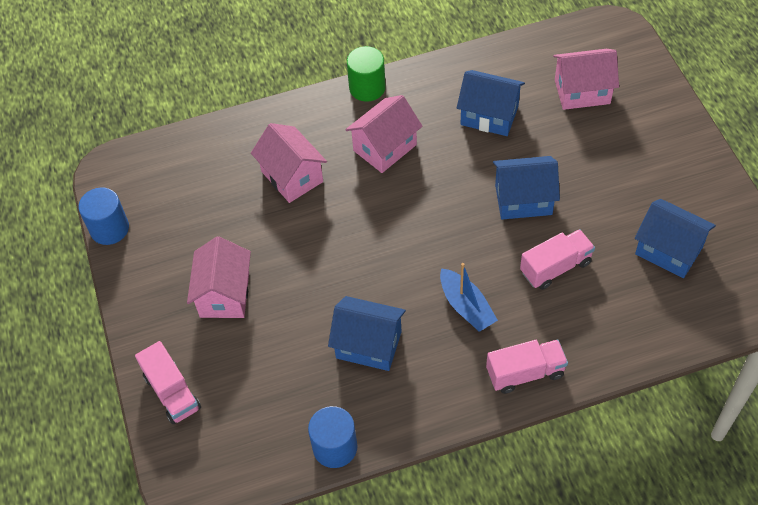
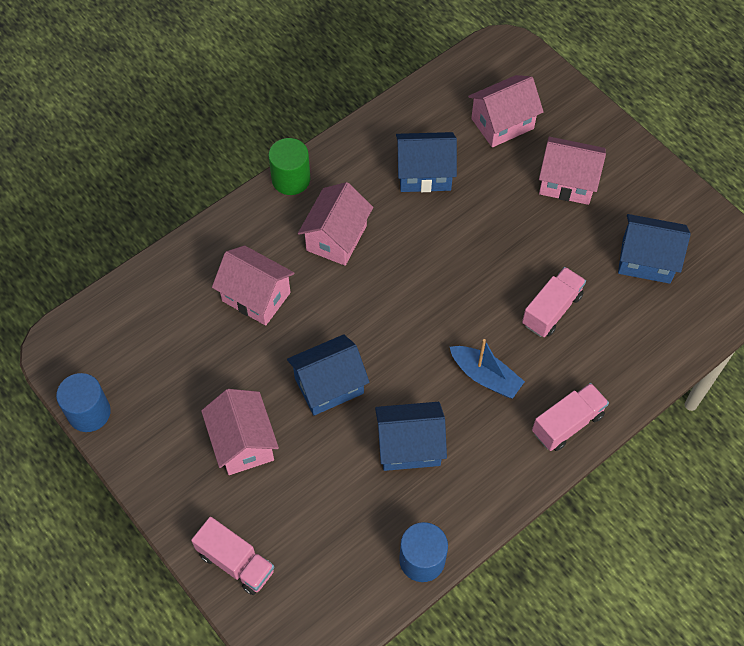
camera: 25 degrees left, 5 degrees up
(523, 200) = (493, 251): blue house -> blue house (329, 385)
(621, 159) = (567, 182): none -> pink house

